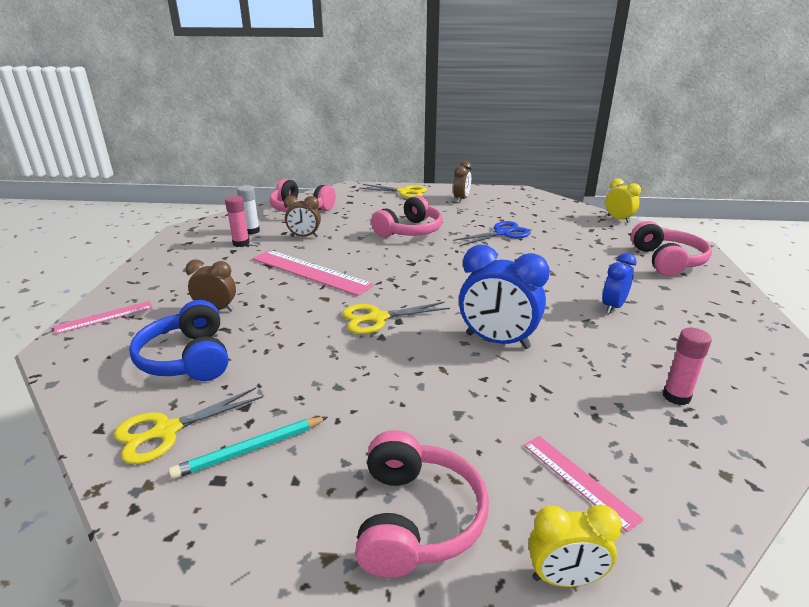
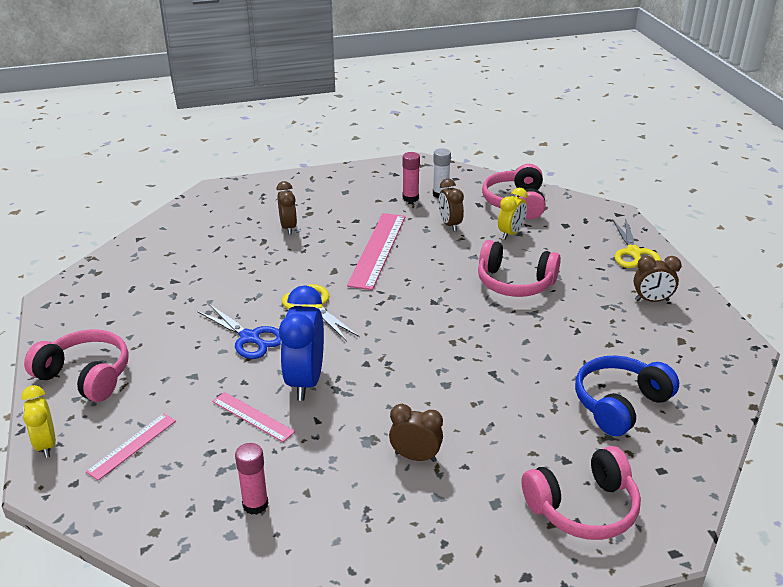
camera: 70 degrees right, 5 degrees up
(104, 317) = (256, 189): pink ruler -> pink ruler (253, 416)
(166, 431) = (142, 261): yellow scissors -> none
(188, 358) = (219, 240): blue headphones -> blue headphones (620, 404)
(250, 450) = (132, 296): turquoise pencil -> none
(415, 518) = (85, 376): pink headphones -> pink headphones turned 135 degrees counterclockwise
(502, 233) = (563, 351): blue scissors -> blue scissors (250, 338)
(613, 307) = (415, 457): blue clock -> brown clock
(618, 219) = (710, 455): yellow clock -> yellow clock (510, 233)

